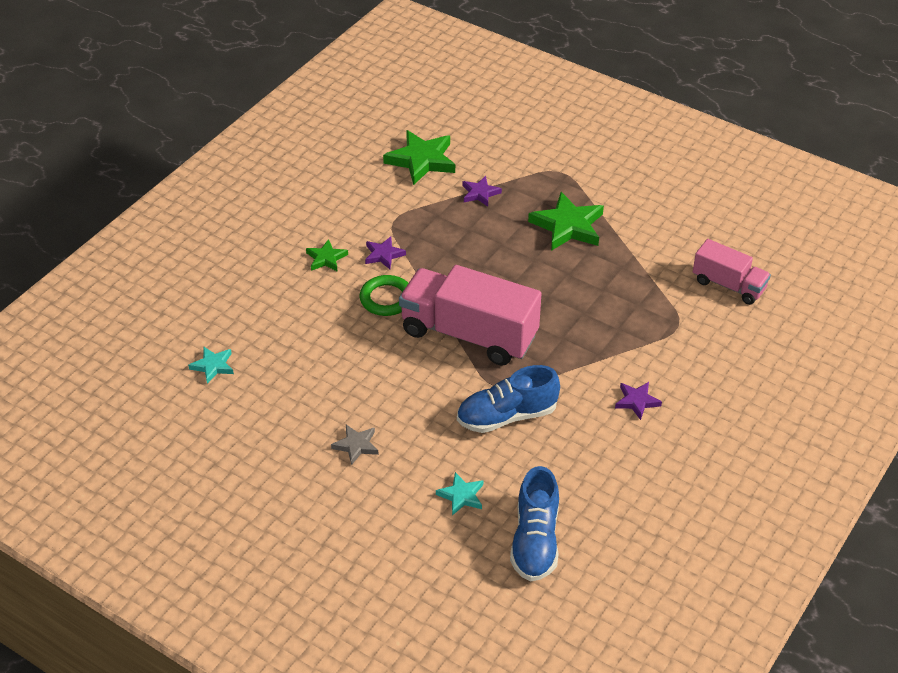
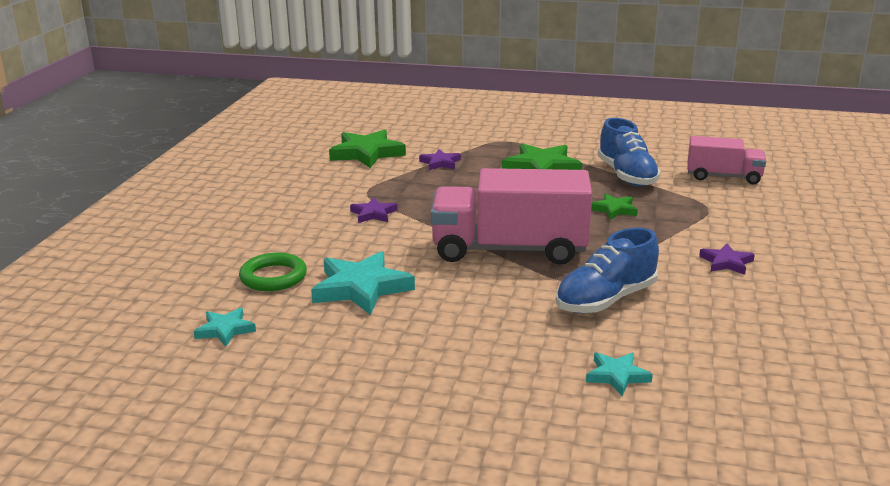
camera: 20 degrees left, 20 degrees down
(326, 258) = (312, 226): green star -> green star (614, 209)
(329, 348) = (361, 288): none -> turquoise star
(356, 445) = (453, 360): grey star -> none
(386, 299) = (399, 242): green ring -> green ring (273, 277)
(535, 541) = (740, 395): blue shoe -> blue shoe (627, 176)

